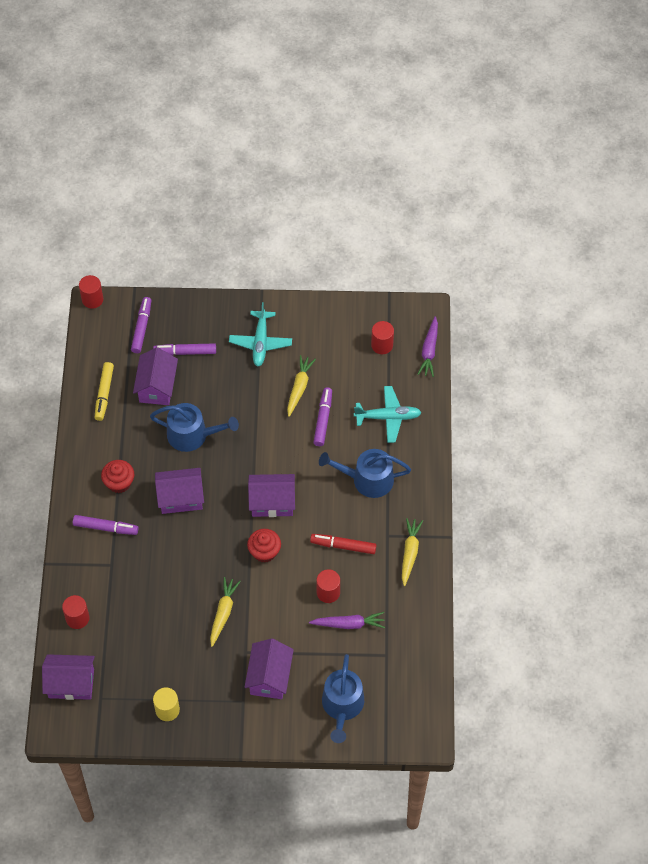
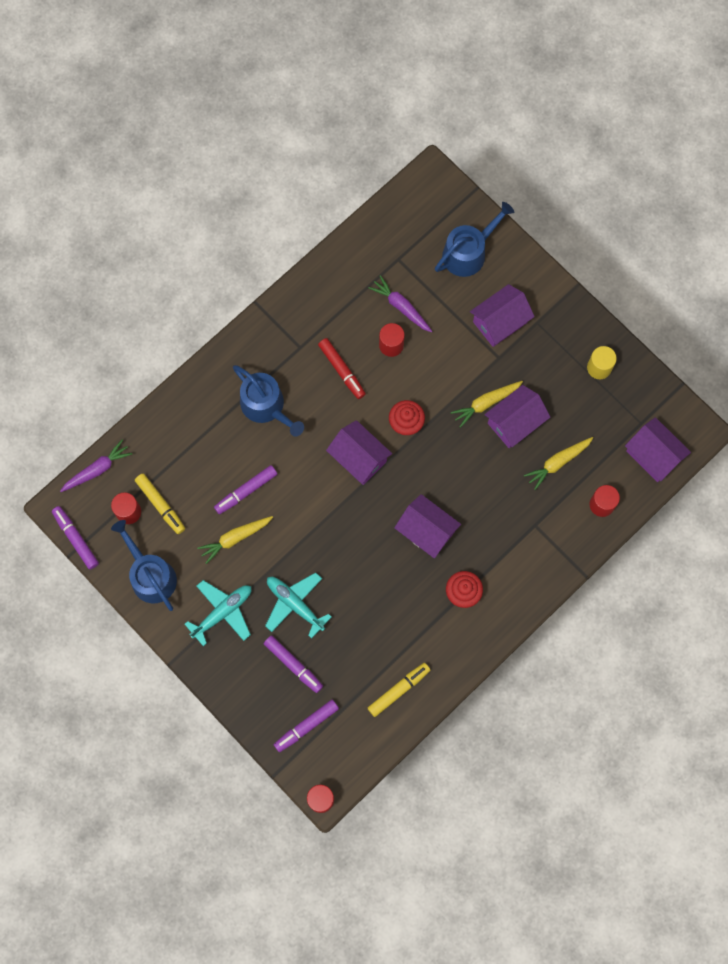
camera: 135 degrees left, 15 degrees up
(105, 527) = (510, 562): purple marker -> purple marker (76, 539)
(157, 387) = (349, 654): purple house -> purple house (515, 422)
(192, 435) = (363, 579): blue watering can -> blue watering can (150, 575)
(367, 365) = (160, 505): none -> yellow marker
(388, 417) = (193, 443): turquoise plane -> turquoise plane (295, 604)
(410, 553) = (298, 317): yellow carrot -> yellow carrot (558, 463)

